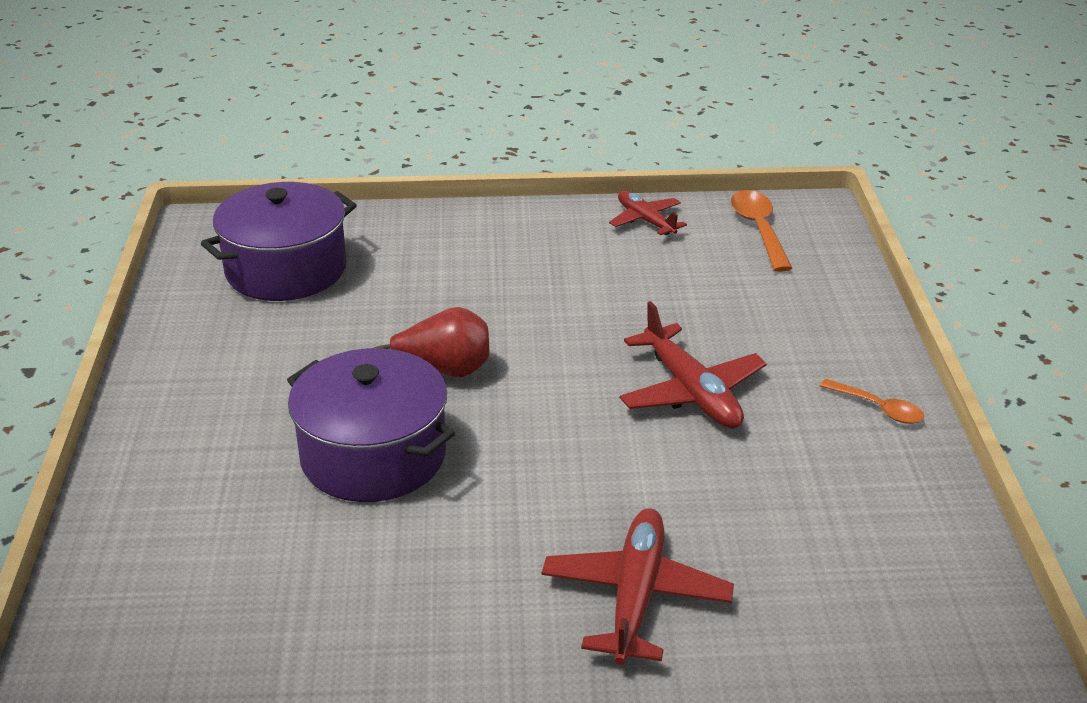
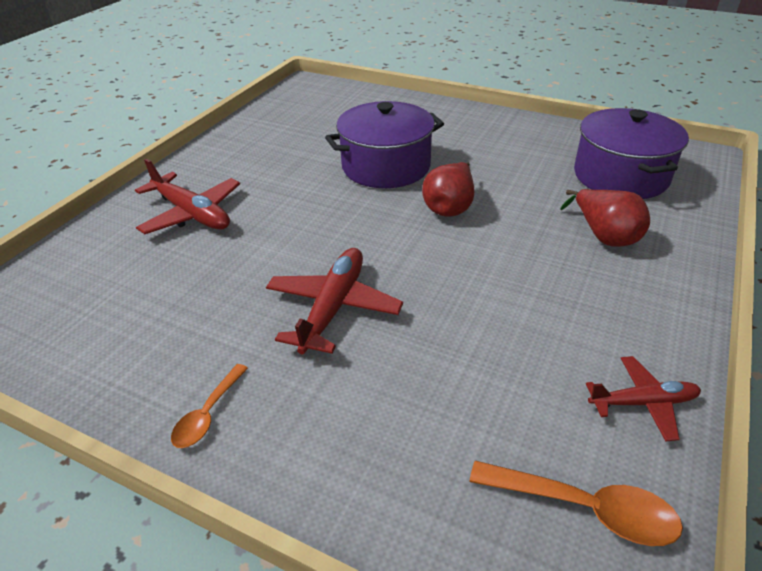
camera: 120 degrees right, 5 degrees up
(429, 263) = (604, 236): none -> red pear
(691, 392) = (333, 308): red plane -> red plane turned 105 degrees clockwise
(878, 408) = (208, 414): orange spoon -> orange spoon turned 45 degrees counterclockwise

